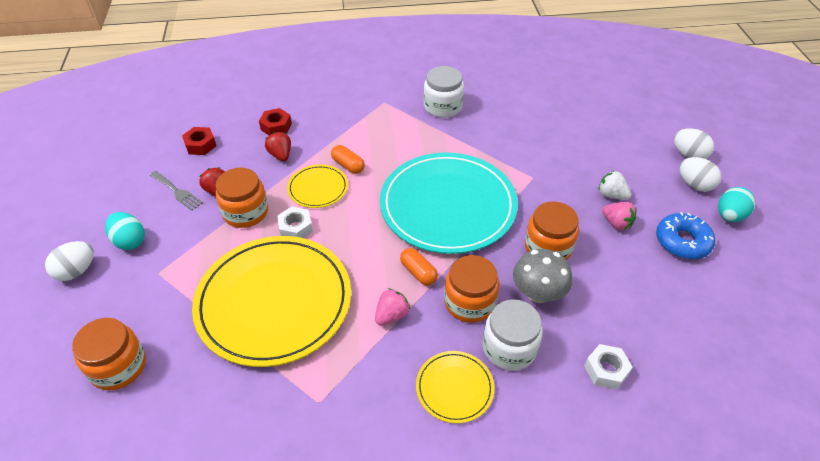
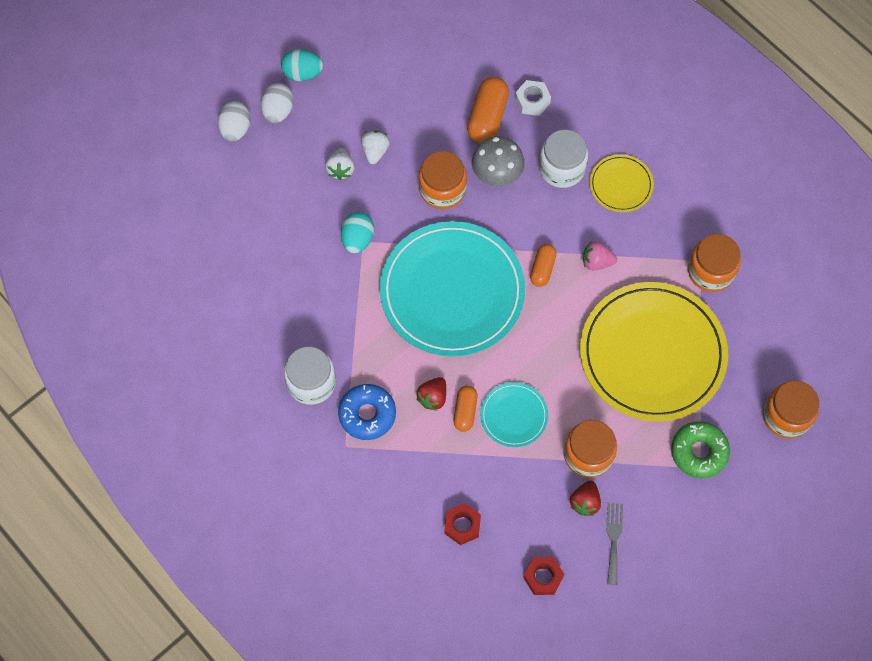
camera: 125 degrees left, 20 degrees up
(77, 271) = (751, 535): white egg -> none
(130, 241) = (692, 523): turquoise egg -> turquoise egg (357, 239)
(168, 280) = (699, 452): none -> green donut
(281, 155) = (498, 485): red strawberry -> red strawberry (433, 397)
(295, 228) = (572, 397): white nut -> none
(318, 188) = (514, 415): yellow plate -> turquoise plate
(469, 302) = (542, 215): orange jar -> orange jar (711, 271)
(606, 320) = (487, 117): none -> orange capsule
(616, 223) = (375, 151): pink strawberry -> white strawberry
(682, 242) = (362, 97): blue donut -> blue donut (367, 414)

